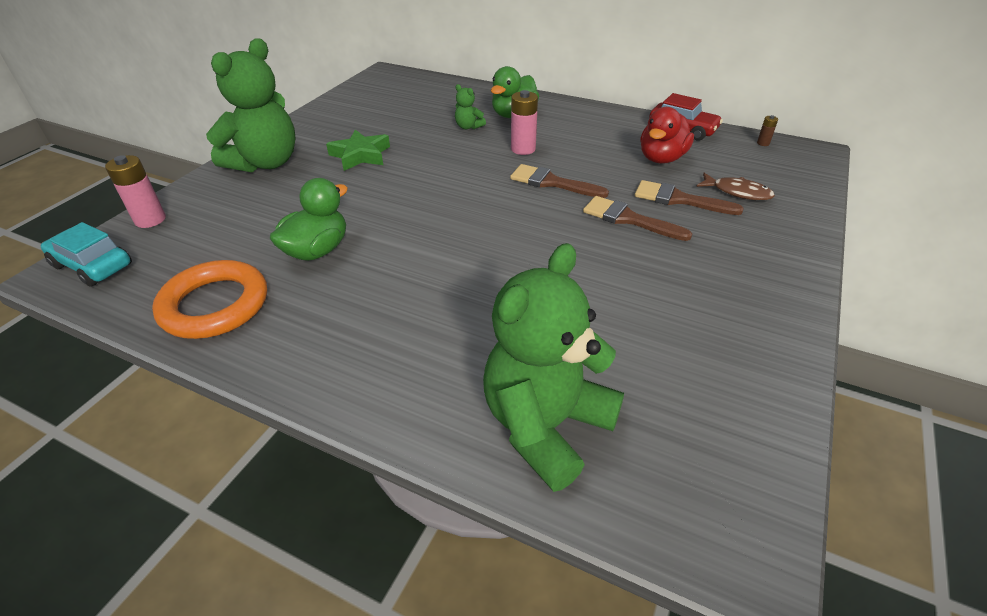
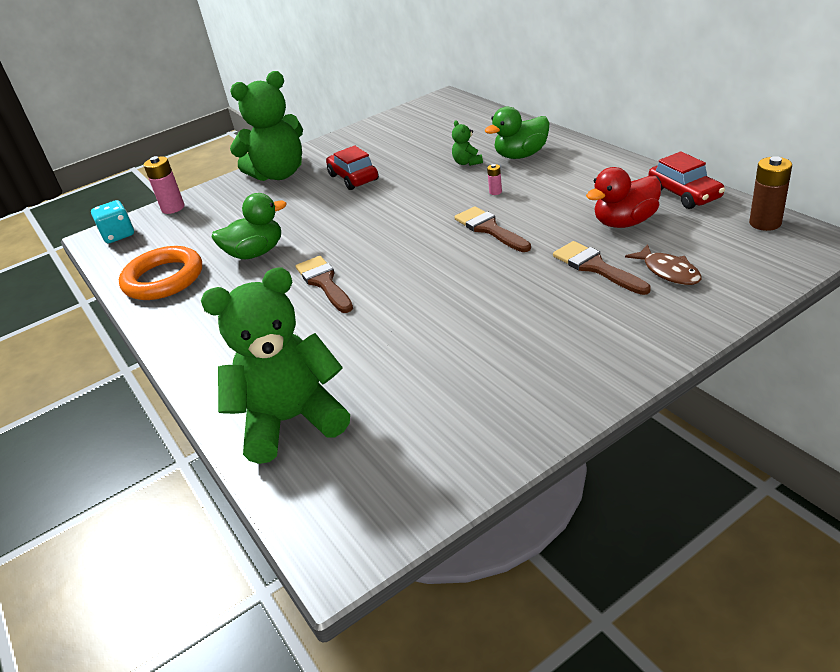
camera: 35 degrees right, 5 degrees down
(92, 265) = (118, 235): turquoise car -> turquoise dice
(360, 155) = (353, 178): green star -> red car
(523, 149) = (495, 192): pink battery -> pink battery, size x0.49
(628, 219) = (525, 276): brown brush -> brown brush (324, 282)
(763, 143) = (765, 223): brown battery -> brown battery, size x2.02

